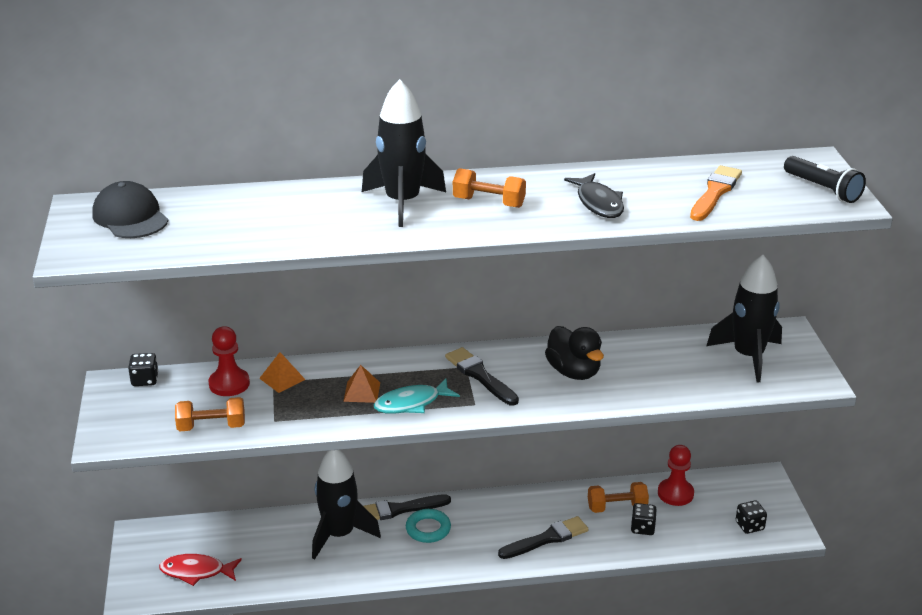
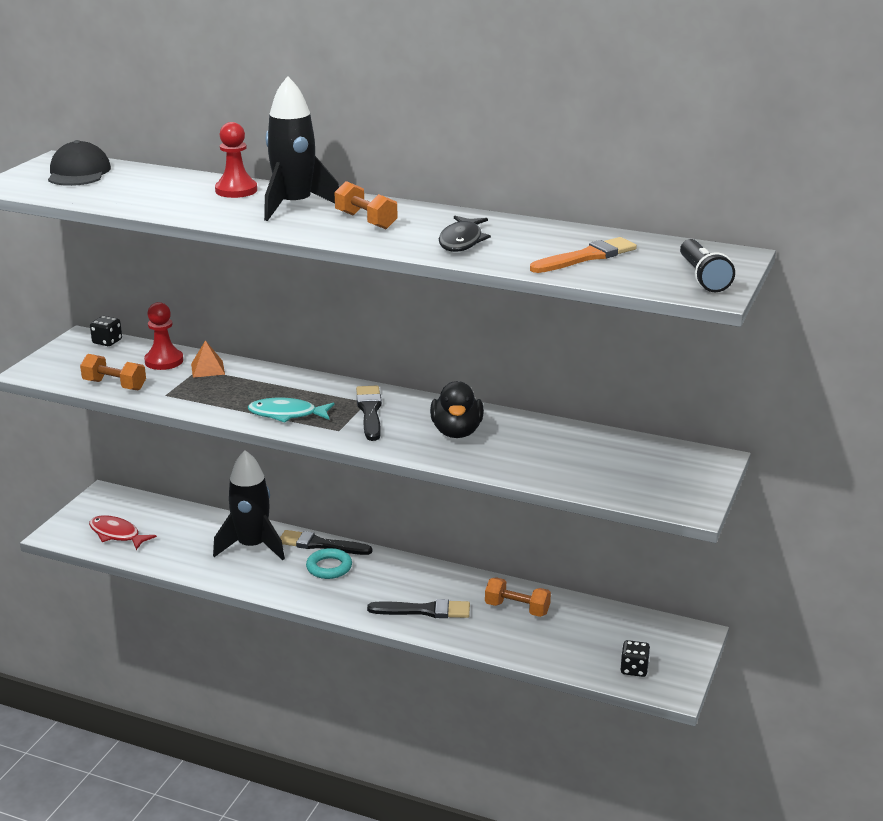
camera: 30 degrees right, 5 degrees down
(361, 392) = (257, 395): orange pyramid -> none
(642, 528) = (524, 633): black dice -> none
(675, 493) = (587, 617): red pawn -> red pawn (236, 190)
(748, 356) = (643, 467): black rocket -> none

